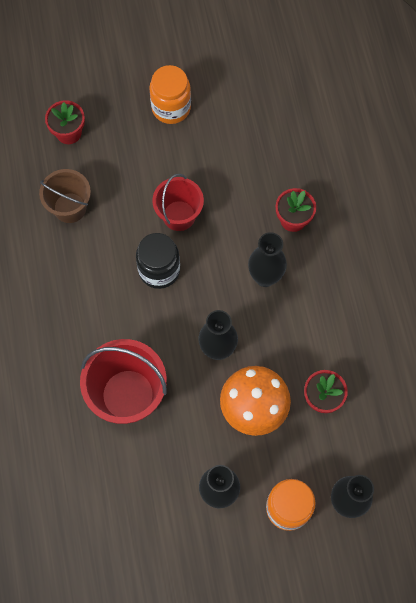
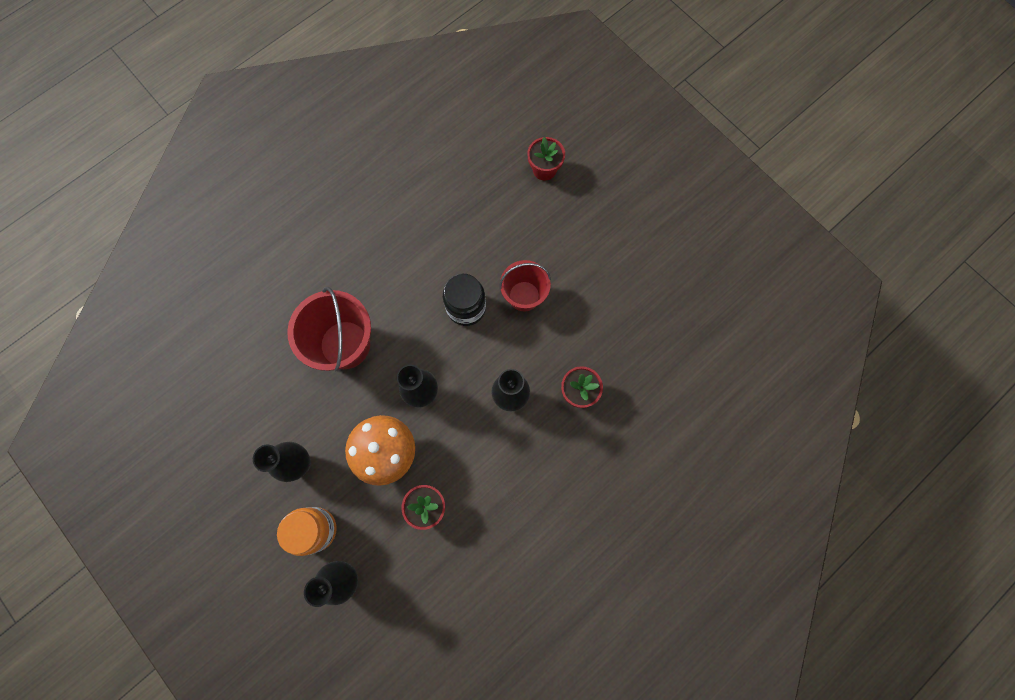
camera: 60 degrees right, 5 degrees up
(70, 208) = (479, 208): brown bucket -> none
(171, 108) = (618, 234): orange jar -> none

